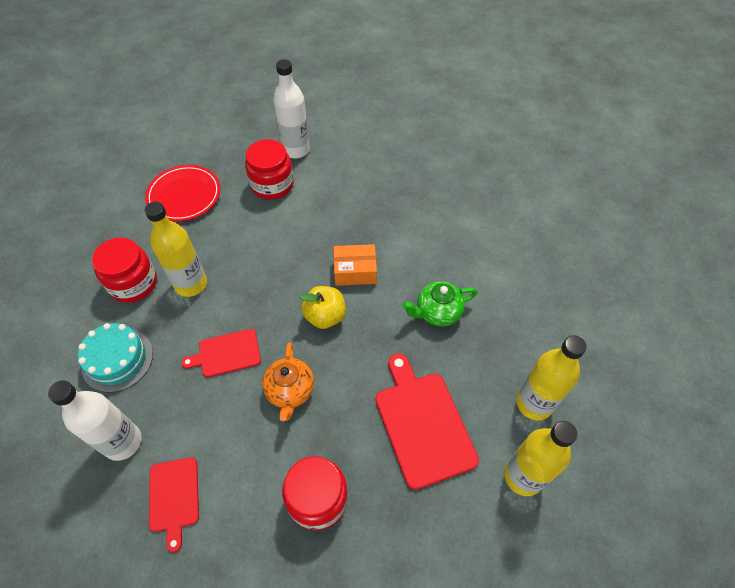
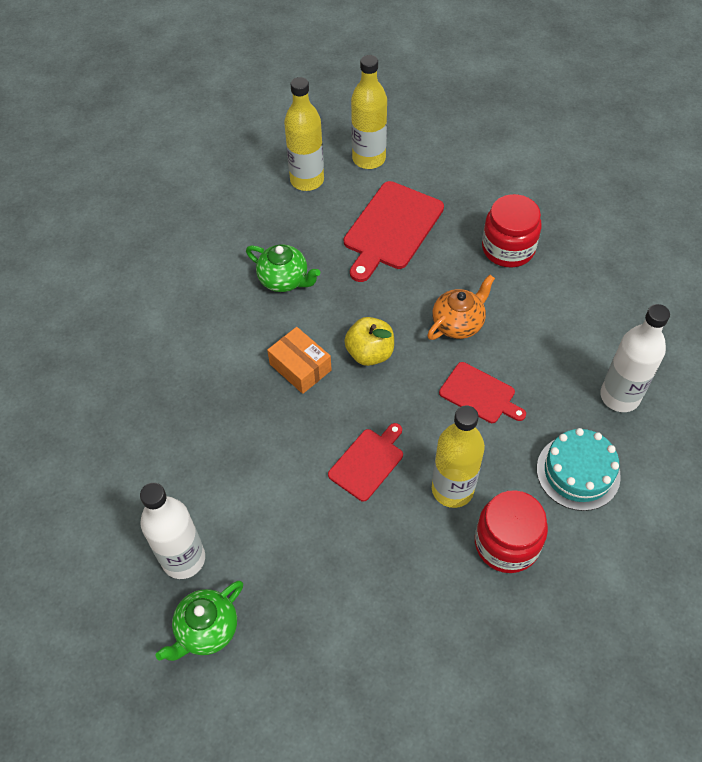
camera: 130 degrees left, 0 degrees up
(174, 497) = (606, 327): red cutting board -> red cutting board (368, 462)
(184, 195) = (362, 615): red plate -> none
(252, 138) = (206, 630): none -> green teapot
(272, 185) = (261, 534): red jar -> none

